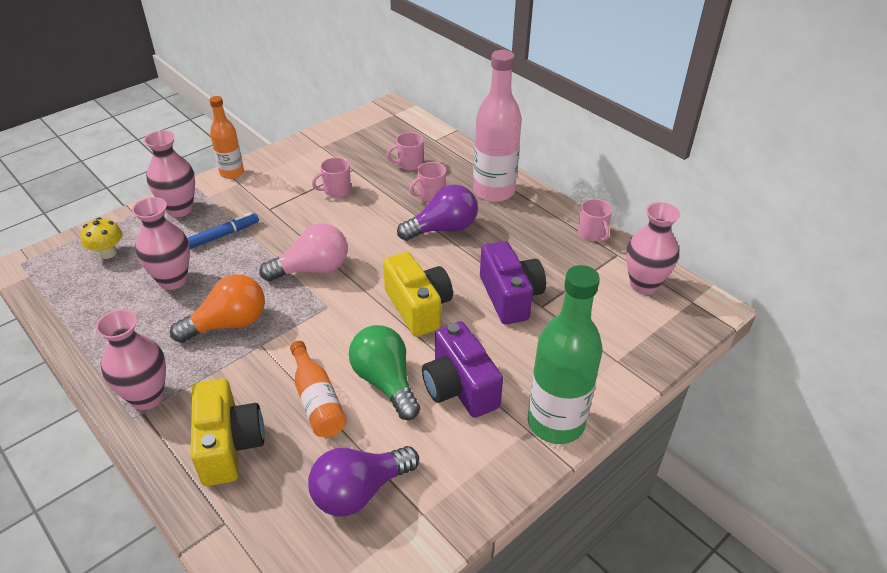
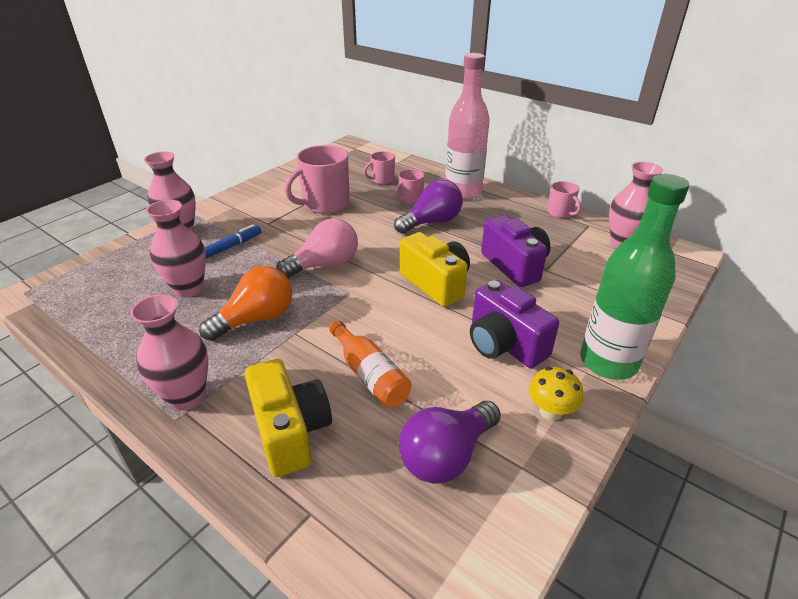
camera: 10 degrees left, 5 degrees down
(108, 253) = (116, 274): yellow mushroom -> yellow mushroom (550, 411)
(232, 173) = (224, 200): orange bottle -> none
(336, 190) = (325, 204): pink mug -> pink mug, size x1.89
(385, 382) = (431, 349): green light bulb -> none

